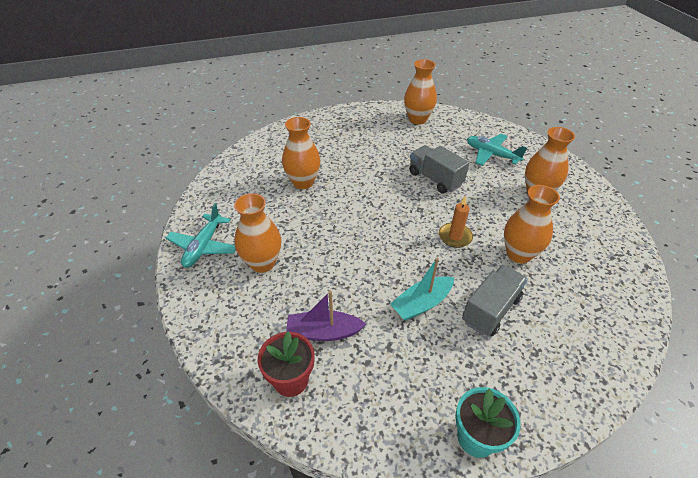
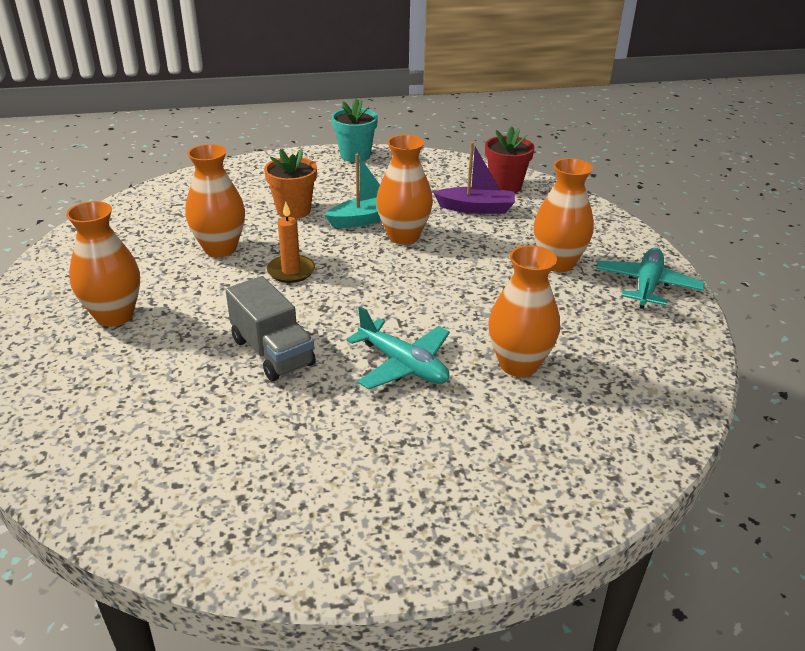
camera: 175 degrees left, 10 degrees down
(417, 119) = (227, 511): orange vase -> orange vase (403, 236)
(490, 309) = (293, 210): grey truck -> orange flower pot
(491, 154) = (126, 392): turquoise plane -> turquoise plane (403, 365)

